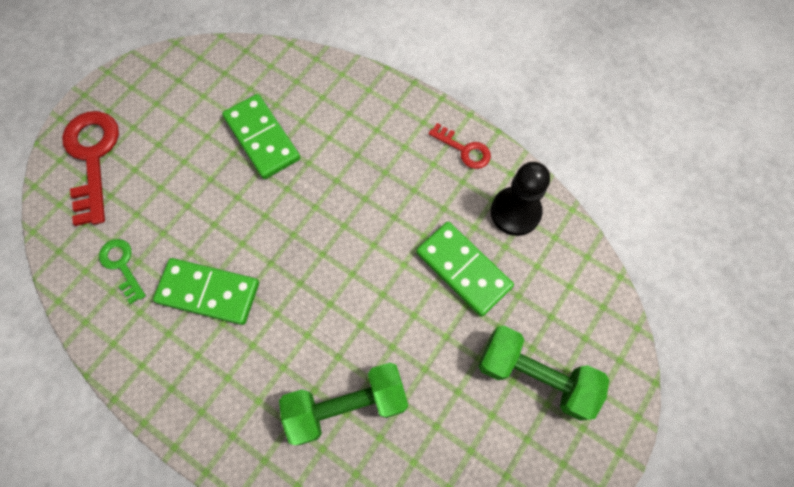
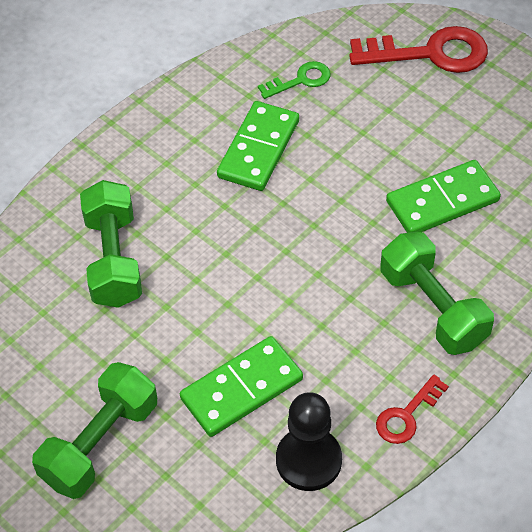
camera: 100 degrees right, 15 degrees down
(367, 139) = (433, 308): none -> green dumbbell

